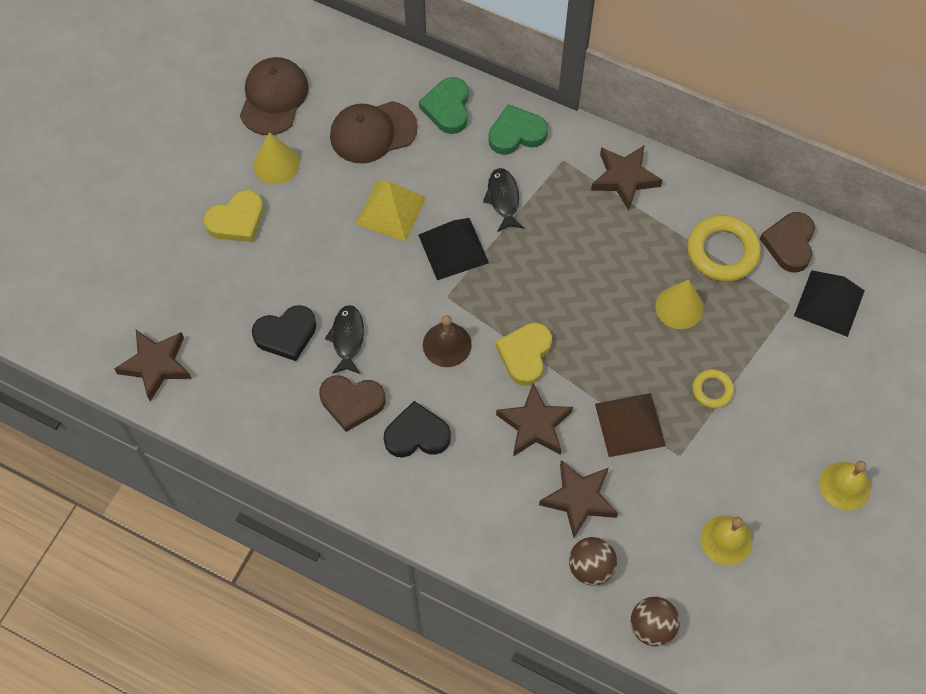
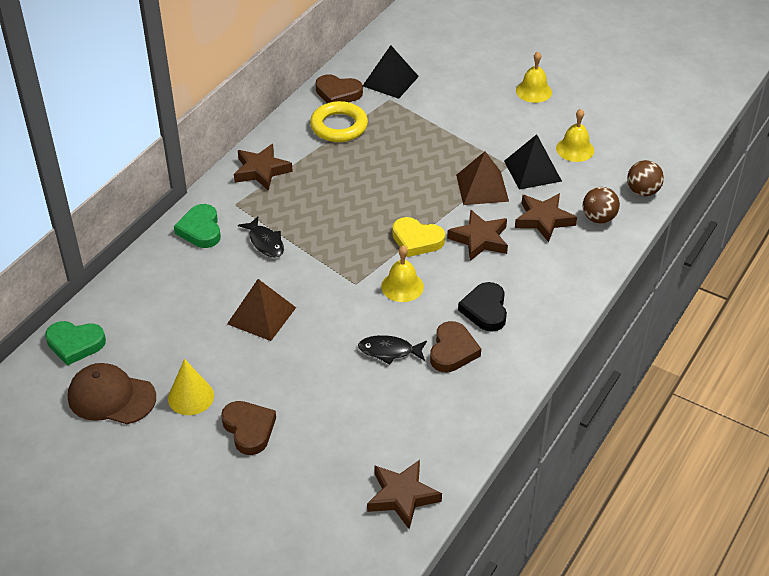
camera: 85 degrees left, 20 degrees down
(237, 220) = (249, 429): yellow heart -> brown heart
(286, 334) = (380, 394): black heart -> none
(373, 132) = (173, 324): brown cap -> none
(391, 210) = (261, 315): yellow pyramid -> brown pyramid
(447, 108) = (161, 271): green heart -> green heart (75, 344)
(447, 344) = (402, 286): brown bell -> yellow bell
(453, 248) = (309, 277): black pyramid -> black pyramid (532, 171)
(503, 199) = (265, 242): black fish -> black fish turned 120 degrees counterclockwise
(679, 307) = (384, 153): yellow cone -> none
(712, 390) = (456, 143): yellow ring -> none

